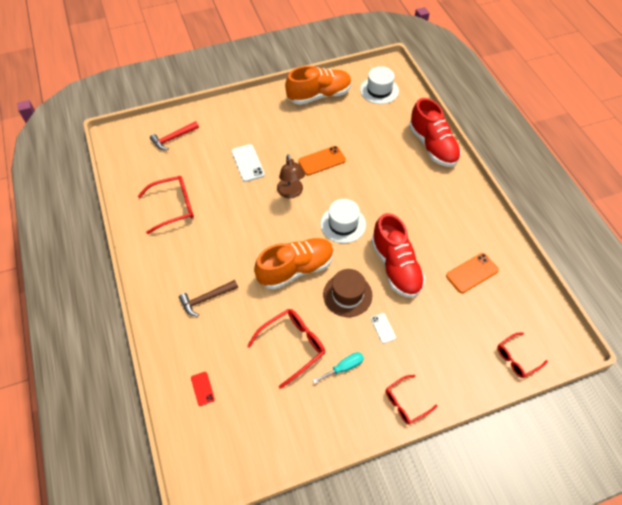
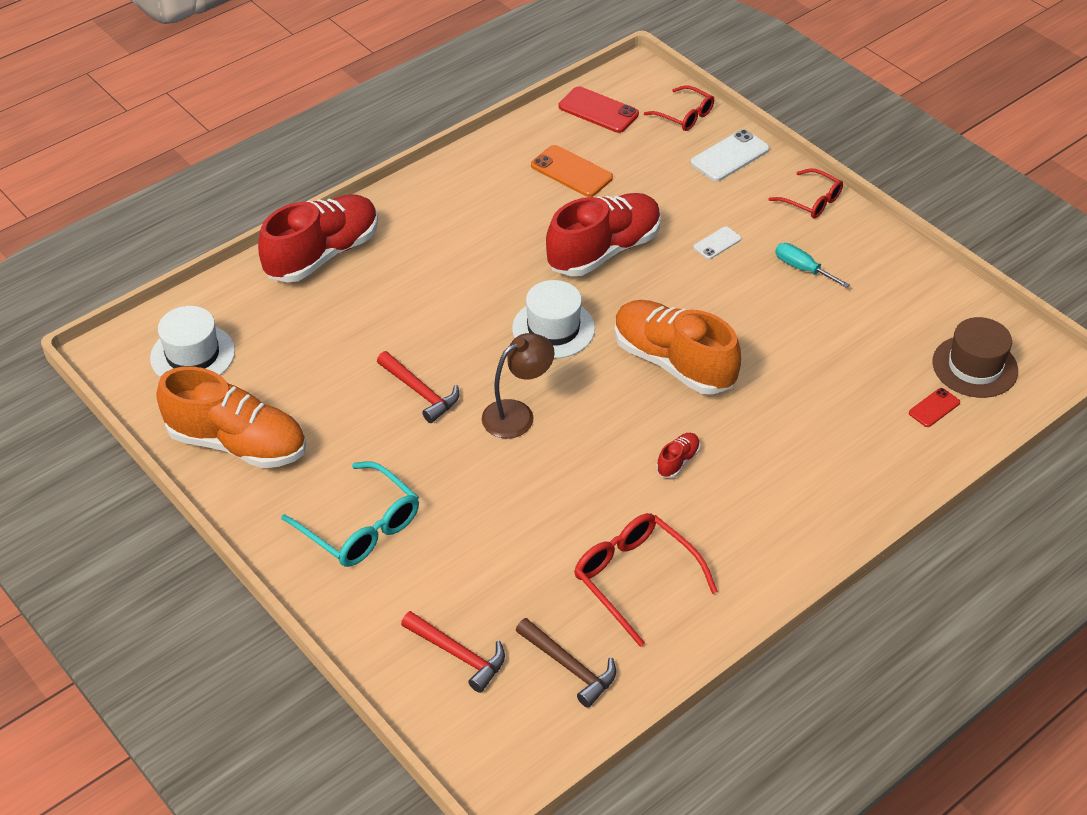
camera: 110 degrees left, 10 degrees down
(206, 299) = (793, 457): brown hammer -> brown hammer (569, 667)
(229, 247) = (678, 461): none -> red shoe
(247, 163) = (473, 501): white phone -> white phone (730, 156)
(254, 123) = (360, 526): none -> turquoise glasses
(292, 346) = (806, 330): red glasses -> none
(319, 95) = (237, 443): orange shoe -> orange shoe turned 150 degrees clockwise
(322, 161) = (420, 392): orange phone -> red hammer
(347, 295) = (685, 292): brown hat -> brown hat (975, 366)
(532, 308) = (598, 110): none -> red phone

